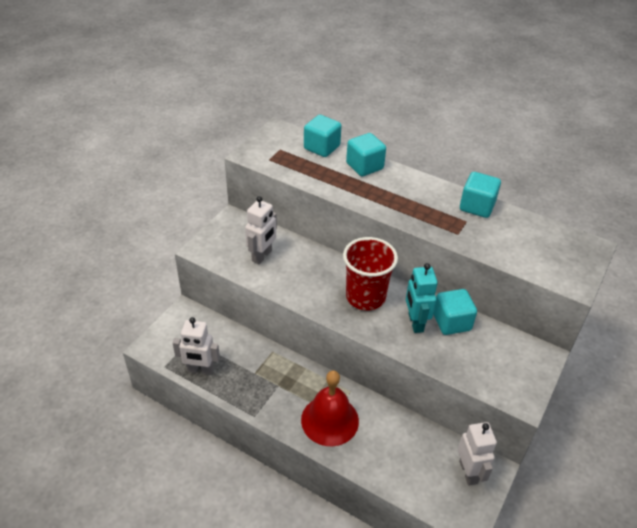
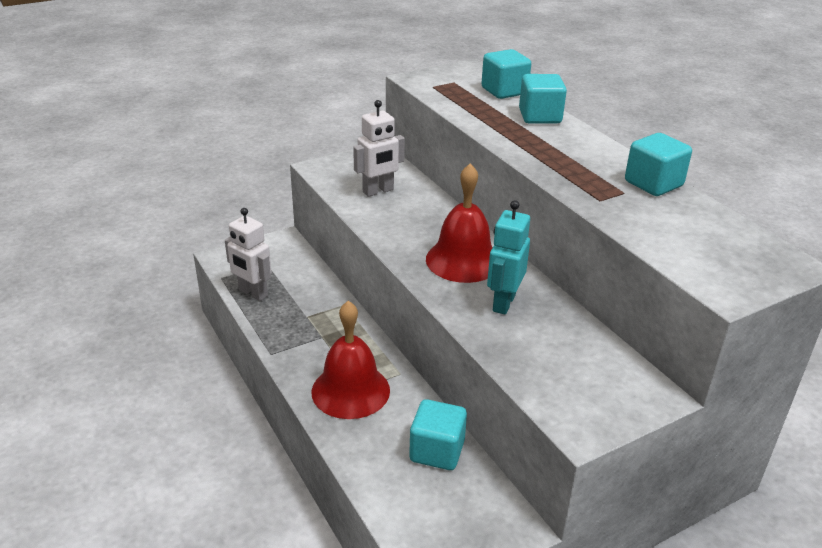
camera: 30 degrees right, 10 degrees down
(365, 297) = (463, 260): red cup -> red bell
(451, 322) = (553, 318): turquoise cube -> turquoise cube (437, 451)
(468, 472) = (480, 515): white robot -> none

